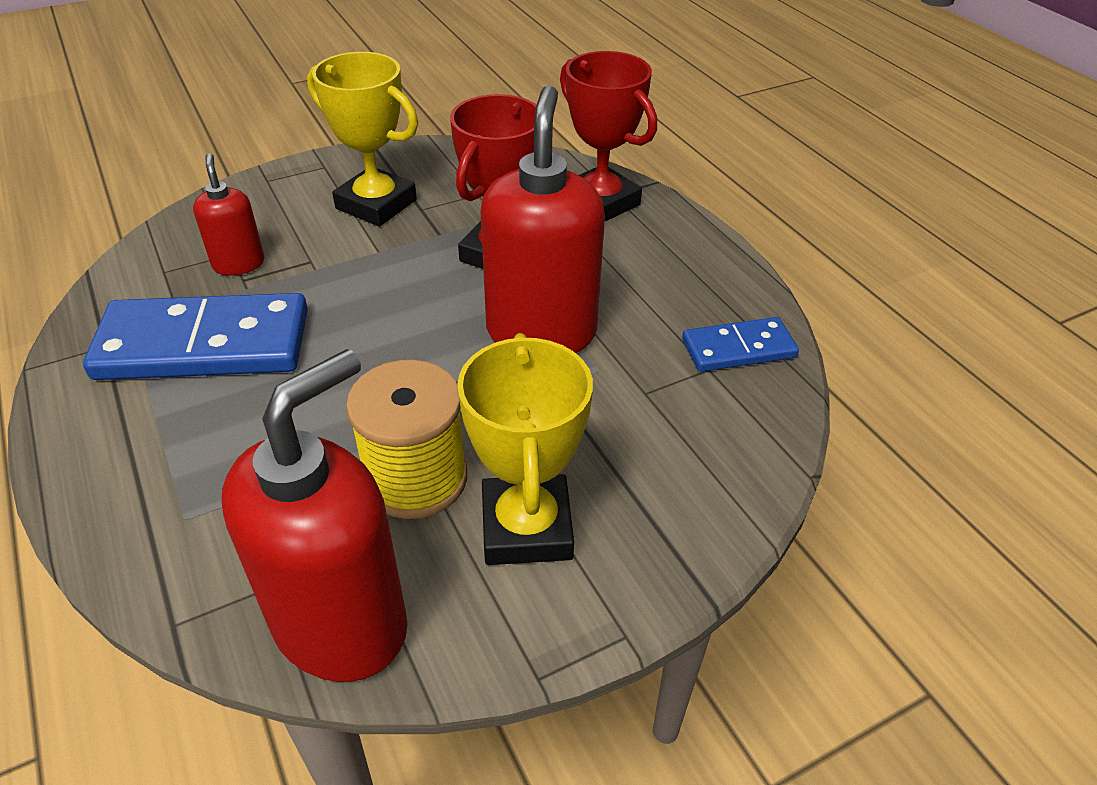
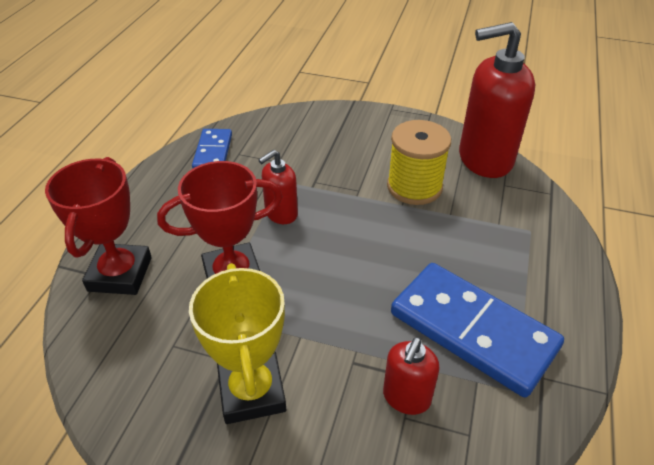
camera: 135 degrees left, 0 degrees up
(526, 527) = (389, 148): yellow trophy -> none
(541, 332) = (281, 214): red soap dispenser -> red soap dispenser, size x0.51
(738, 349) = (213, 152): blue domino -> blue domino turned 60 degrees clockwise

